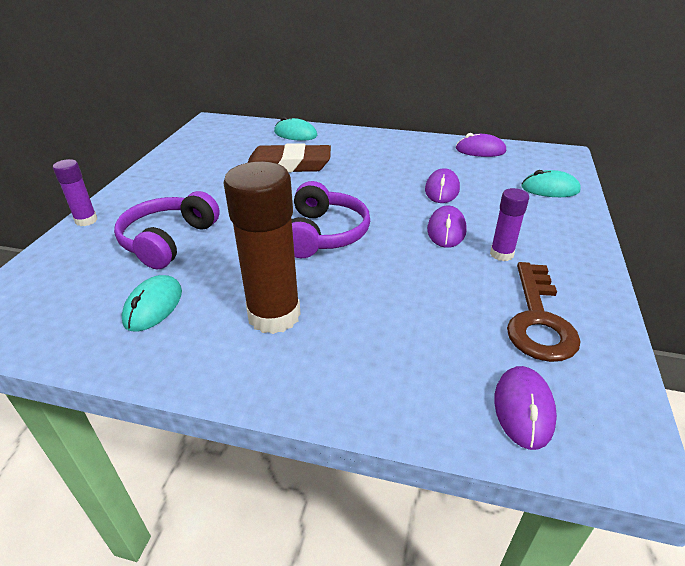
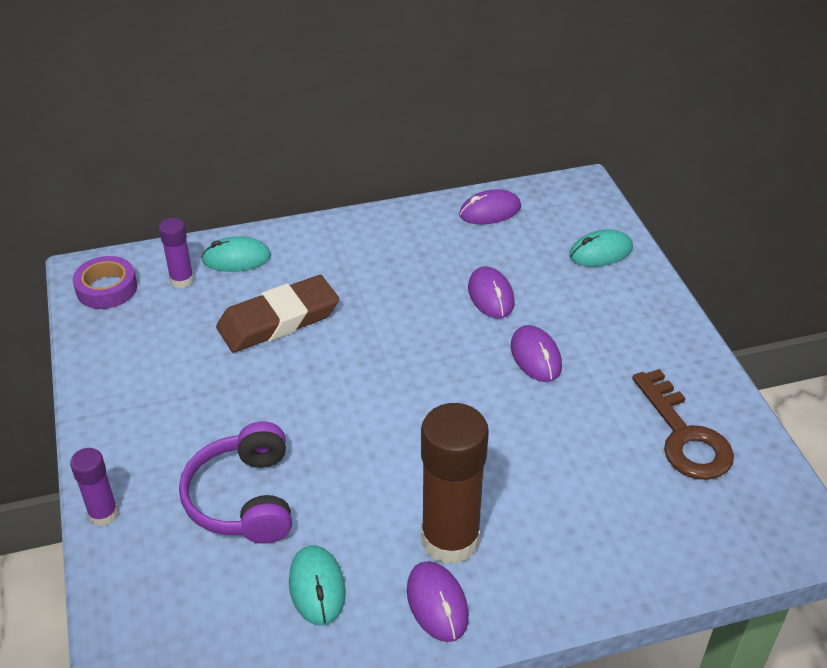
camera: 30 degrees left, 5 degrees up
(213, 129) = (107, 288): none -> purple tape
(324, 234) = (413, 415): purple headphones -> none
(501, 254) = (608, 368): purple glue stick -> purple glue stick (182, 280)
(523, 409) = (722, 532): purple mouse -> purple mouse (437, 603)

